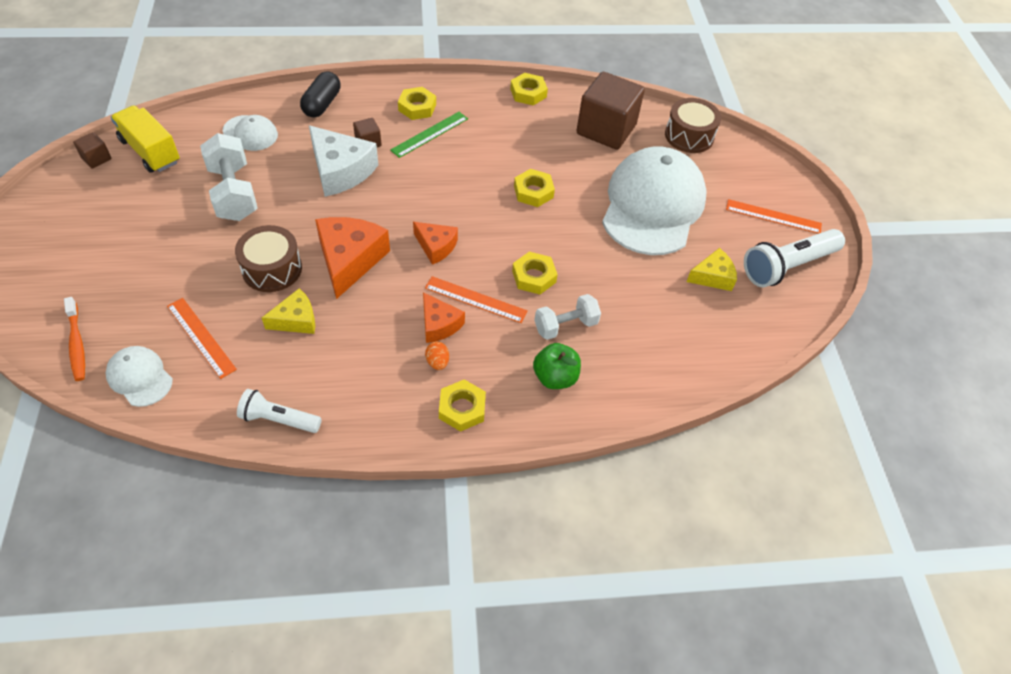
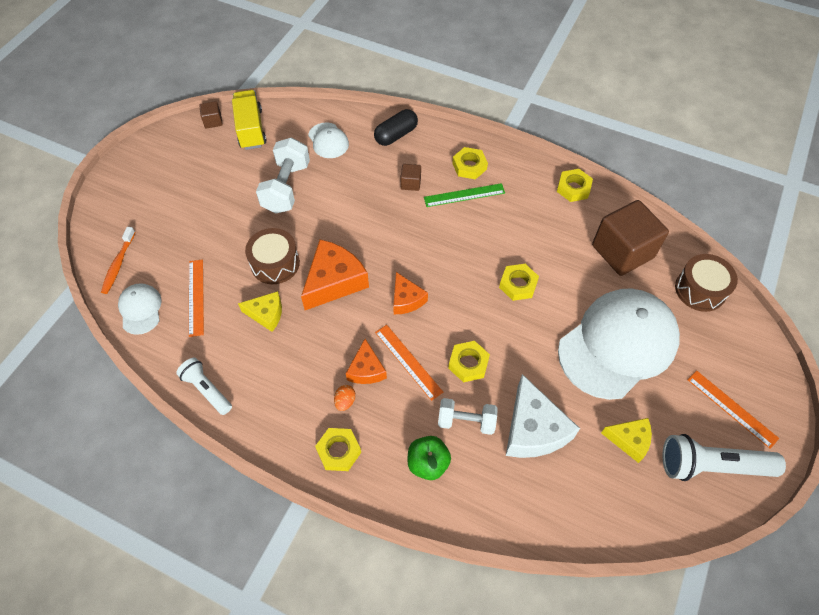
camera: 35 degrees right, 5 degrees up
(340, 171) = (374, 200): white cheese -> white cheese (533, 429)

